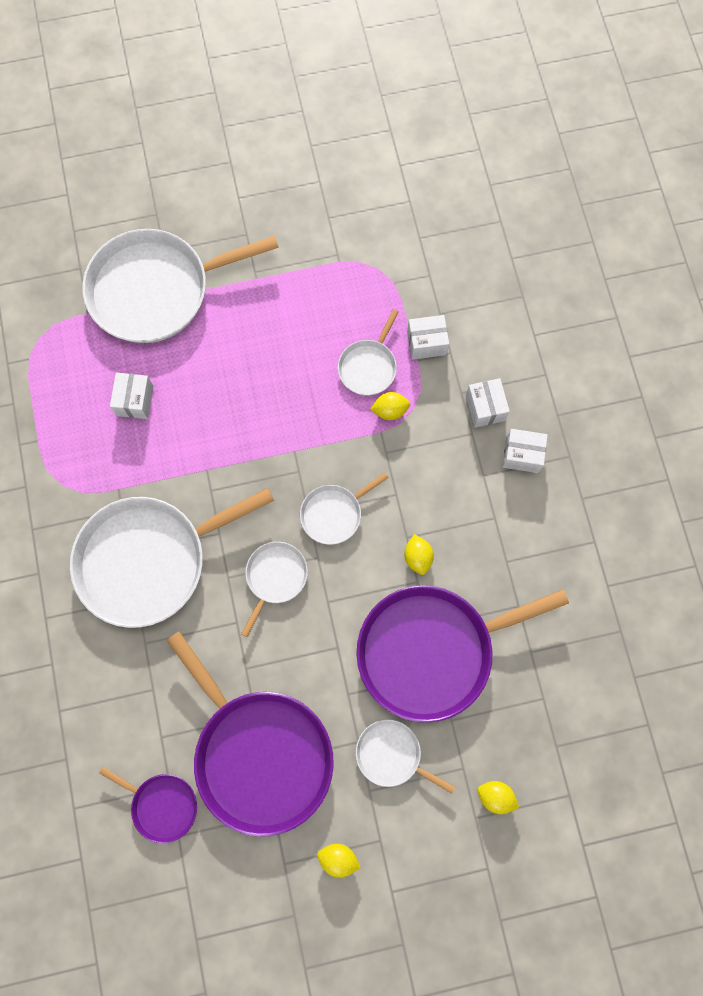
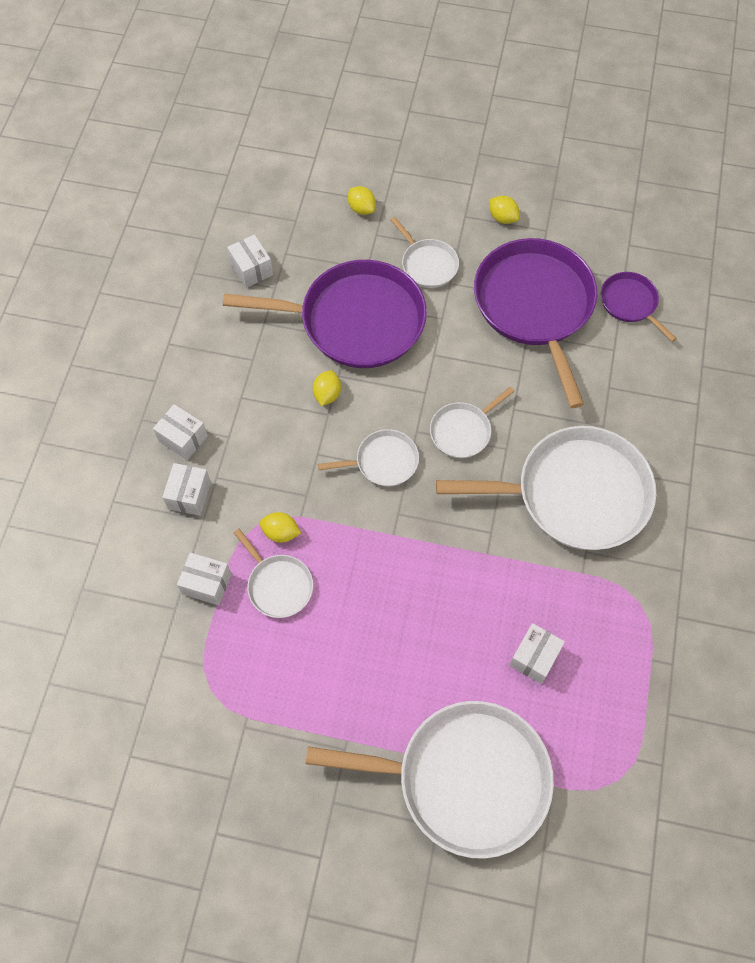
camera: 155 degrees left, 10 degrees down
(368, 367) = (278, 585): white pan -> white pan turned 90 degrees clockwise
(566, 663) = (251, 269): none -> white box

